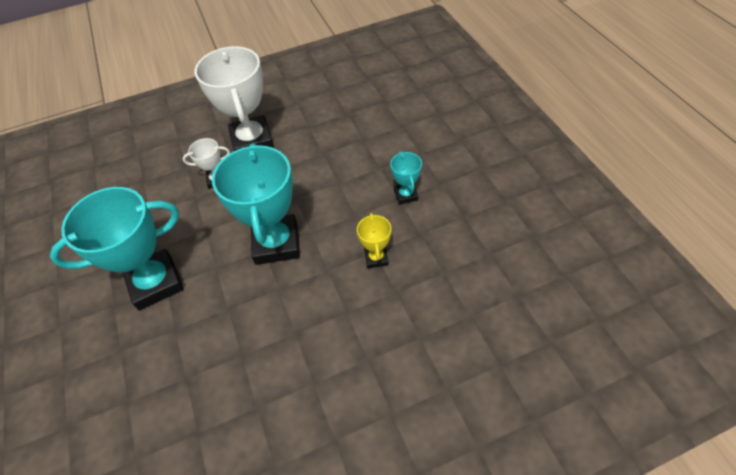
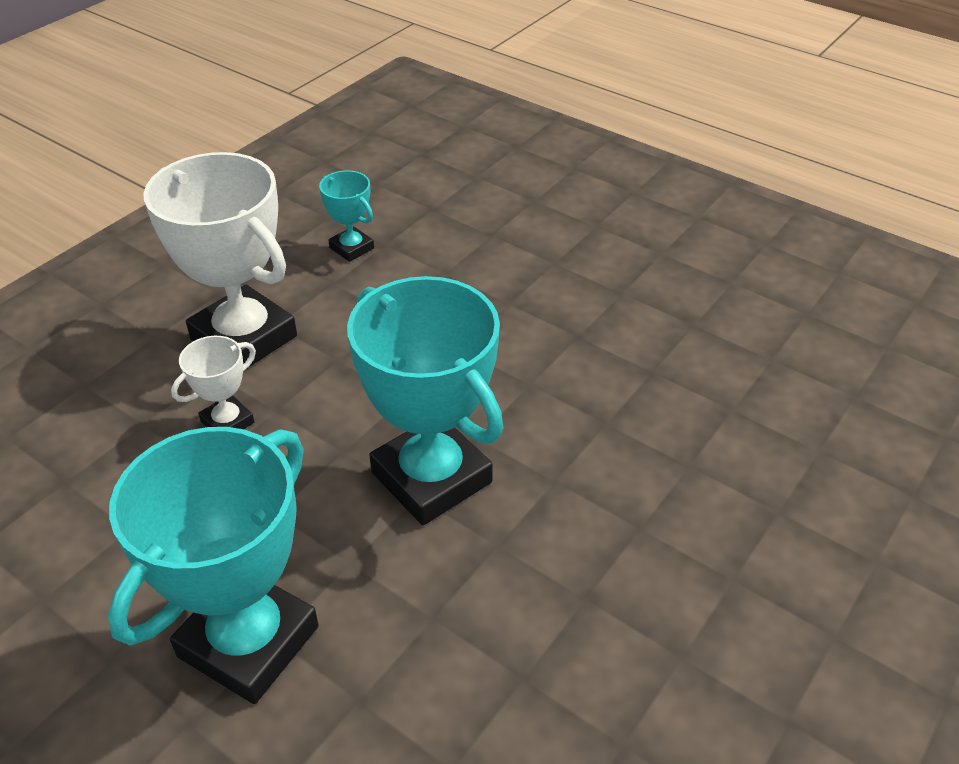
camera: 35 degrees left, 10 degrees down
(376, 258) = (616, 431): yellow trophy -> none
(405, 195) = (583, 326): turquoise trophy -> turquoise trophy (351, 248)

